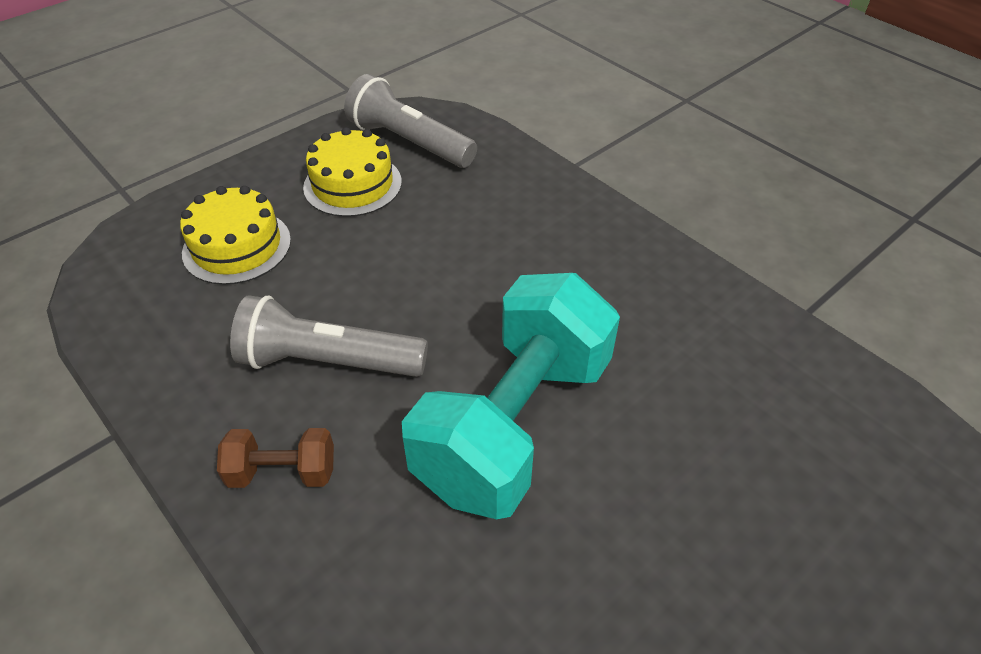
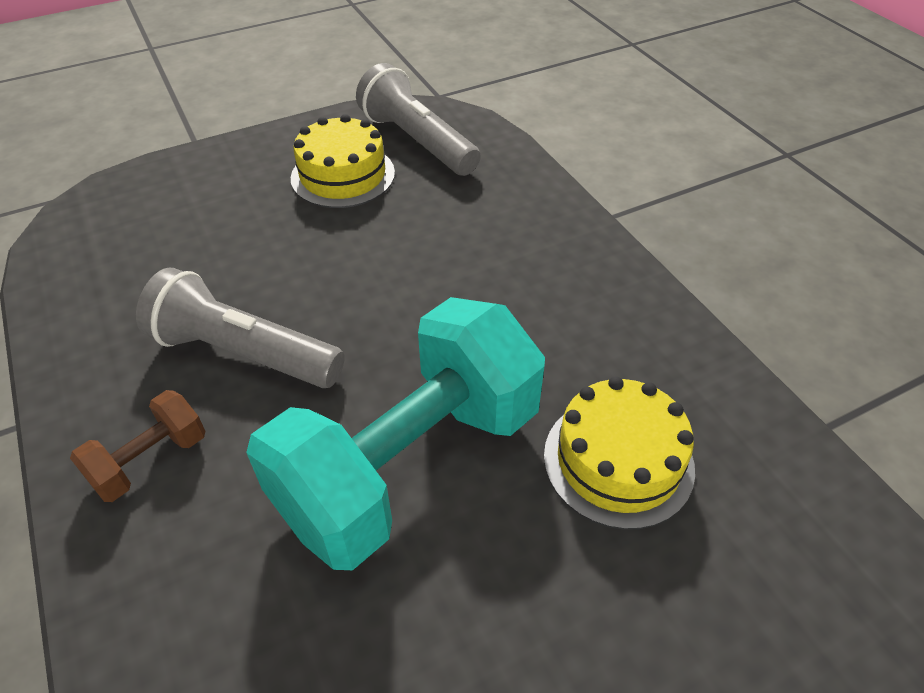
camera: 15 degrees right, 0 degrees up
(237, 246) = (205, 219): yellow cake -> yellow cake (618, 461)
(283, 472) = (150, 461): brown dumbbell -> brown dumbbell turned 60 degrees counterclockwise

